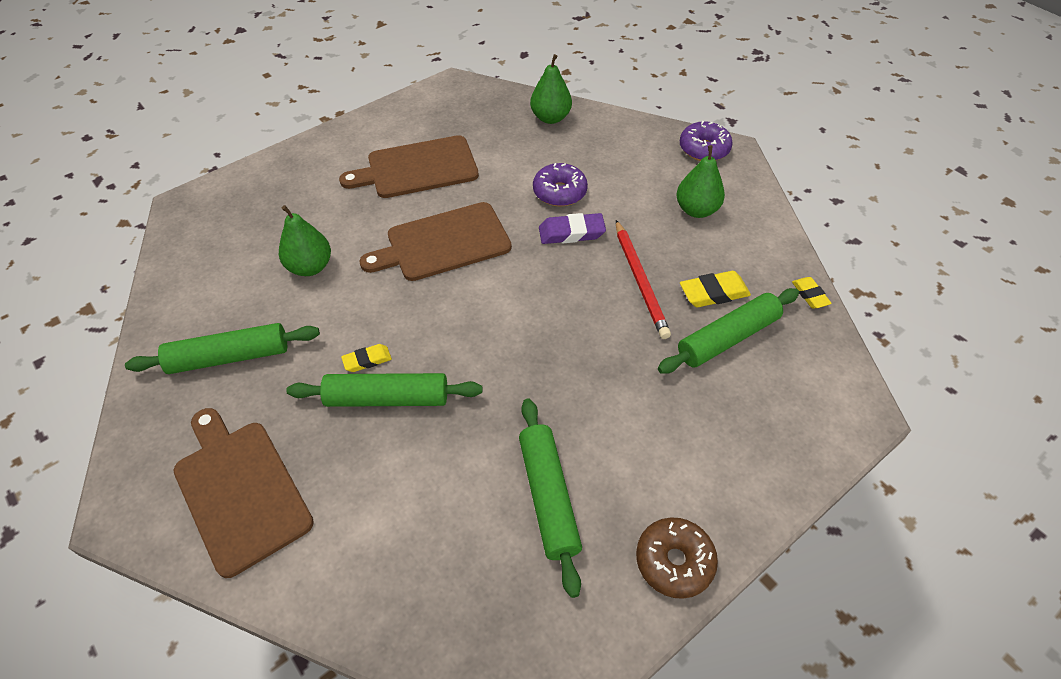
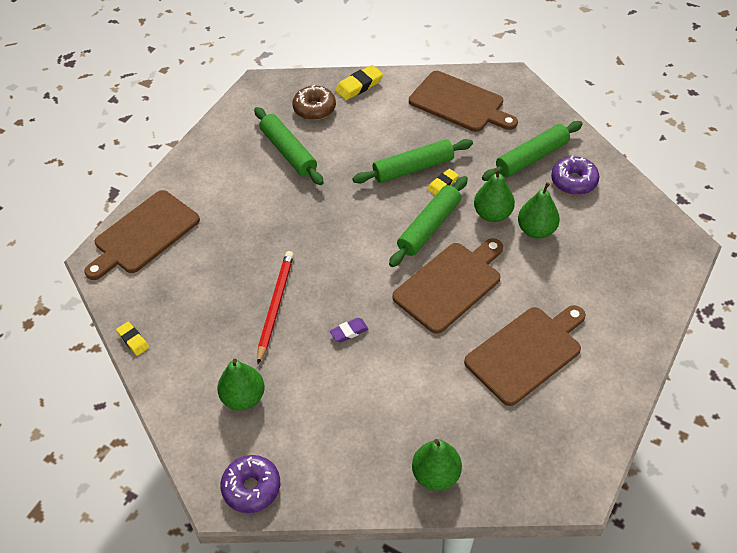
camera: 160 degrees right, 0 degrees up
(340, 301) = (492, 214): none -> green pear
(559, 192) = (379, 372): purple donut -> purple donut (573, 181)
(571, 233) = (349, 332): purple eraser -> purple eraser, size x0.63
(640, 281) = (275, 306): red pencil -> red pencil turned 45 degrees clockwise
(674, 561) = (209, 146): brown donut -> brown donut (314, 108)
(714, 293) = (213, 315): yellow eraser -> yellow eraser (359, 86)
(727, 338) = (197, 281): green rolling pin -> green rolling pin (429, 227)
(794, 428) = (144, 234): none -> brown cutting board

